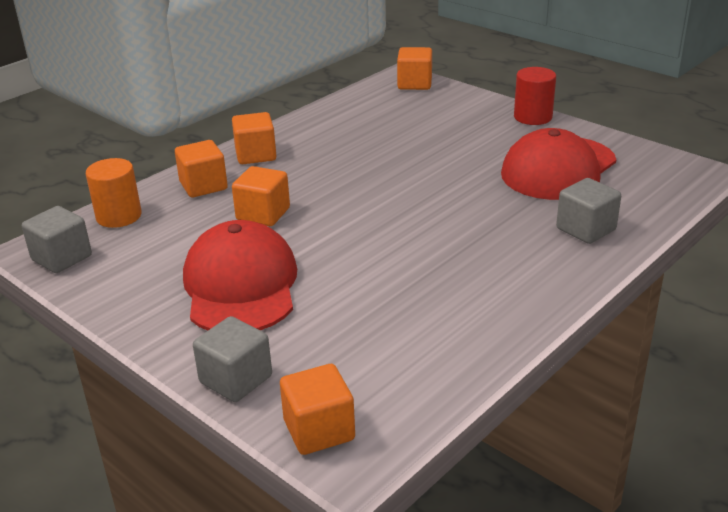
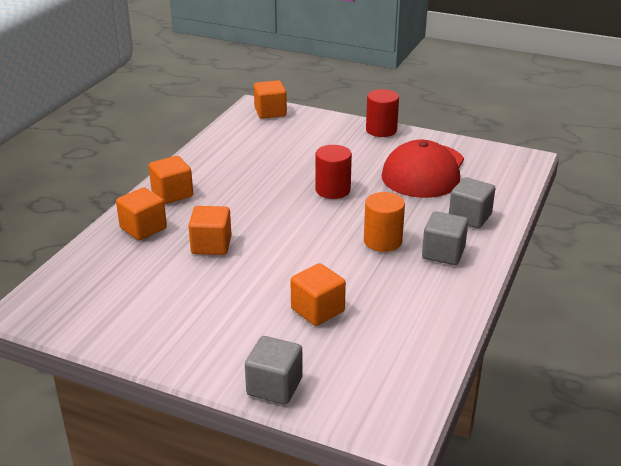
camera: 20 degrees left, 0 degrees up
(62, 258) = (55, 314): grey cube -> grey cube (443, 253)
(119, 216) = (83, 267): orange cylinder -> orange cylinder (382, 241)
(241, 285) = (230, 309): red cap -> none
(319, 430) = (363, 411): orange cube -> orange cube (317, 310)
(435, 175) = (333, 190): none -> red cylinder

